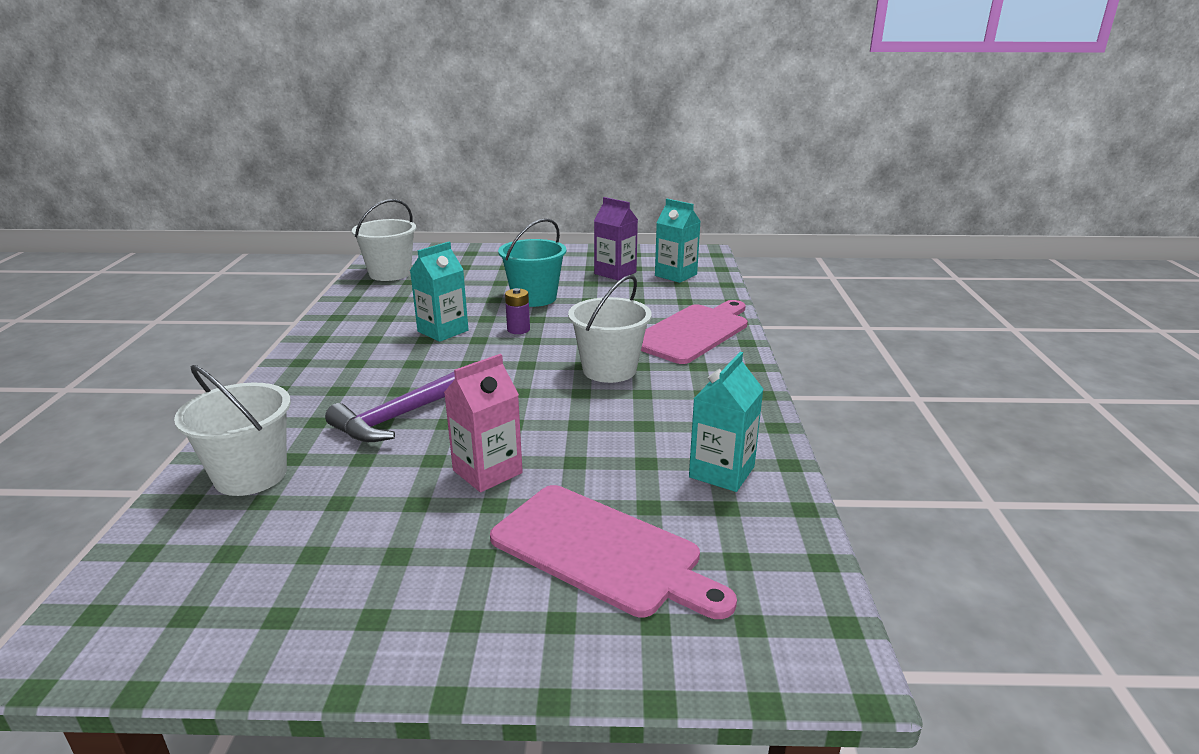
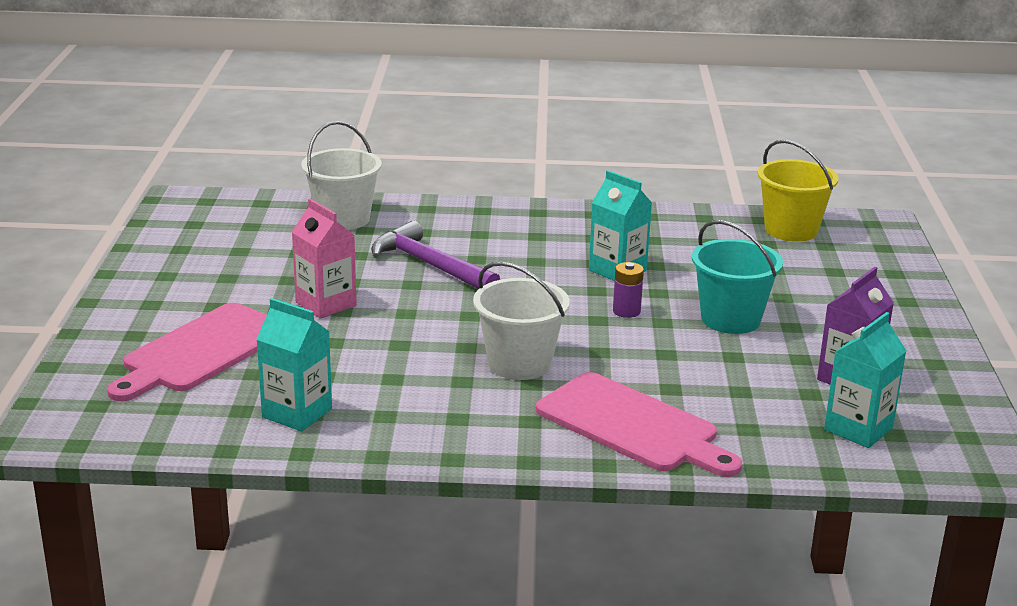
camera: 90 degrees right, 0 degrees up
(390, 273) = (791, 230): white bucket -> yellow bucket

